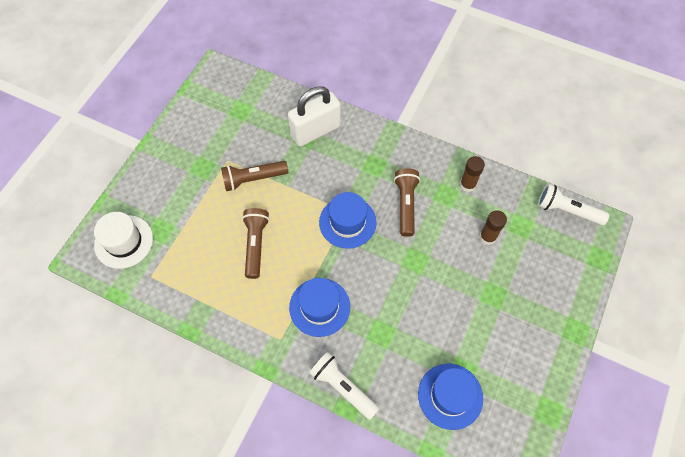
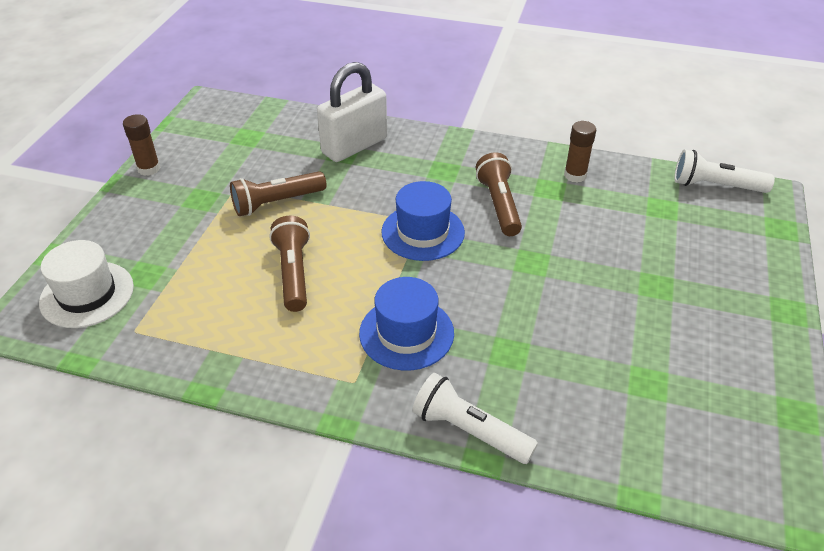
camera: 10 degrees left, 20 degrees down
(450, 396) = (641, 416): blue hat -> none
(487, 237) = (622, 224): brown glue stick -> brown glue stick (149, 169)

